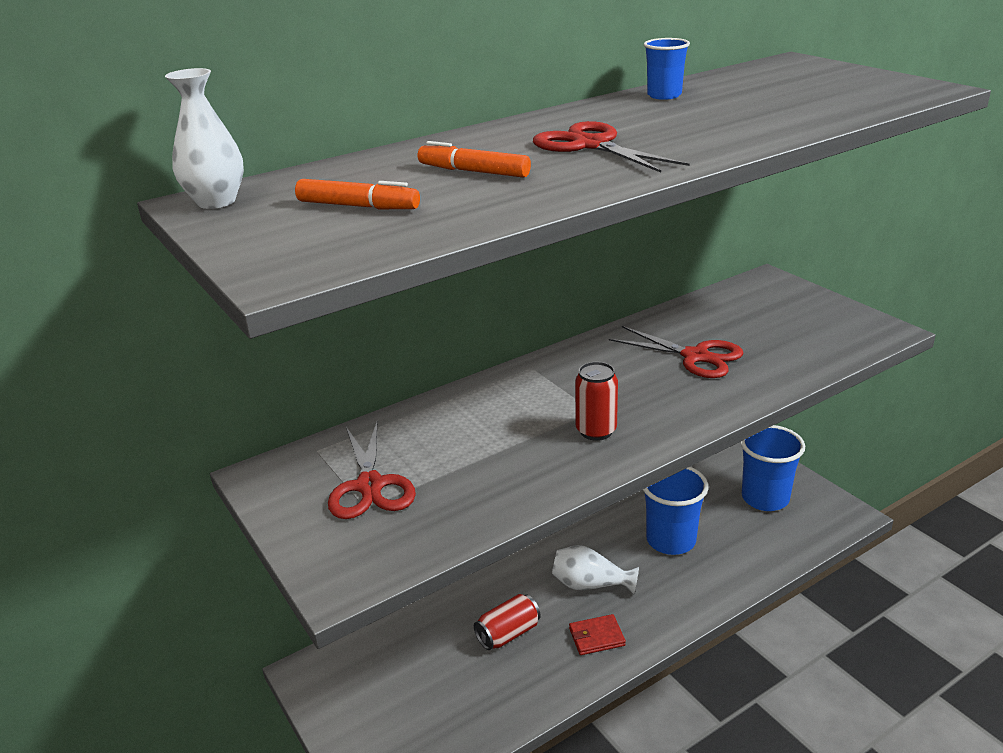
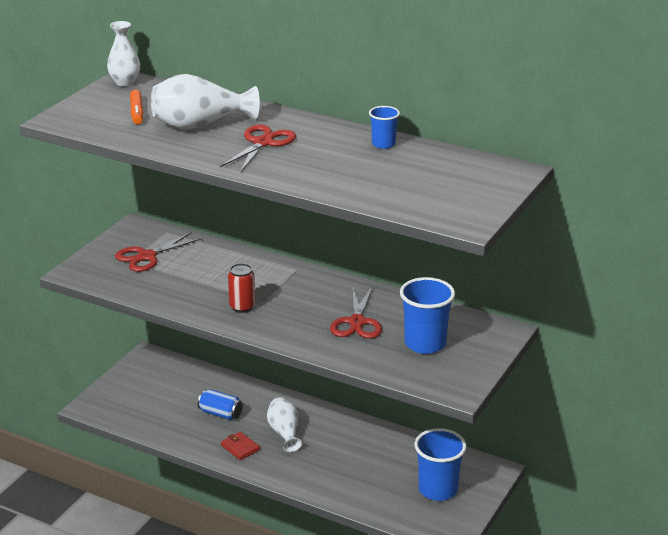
camera: 60 degrees right, 0 degrees up
(474, 172) = (200, 125): orange marker -> white vase
(508, 634) = (220, 413): red can -> blue can
(671, 540) = (354, 456): blue cup -> blue cup (425, 344)

